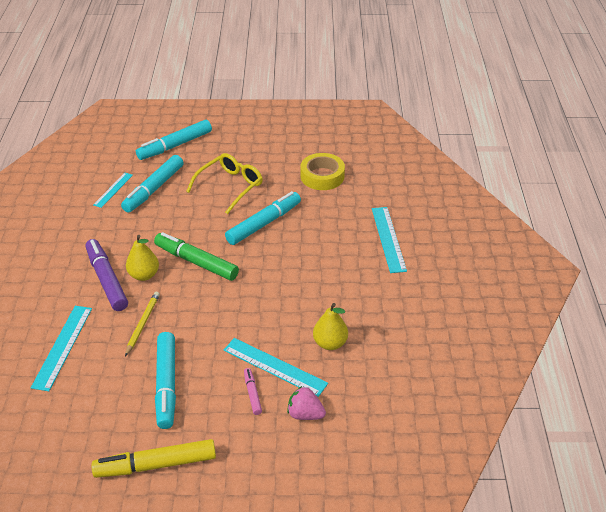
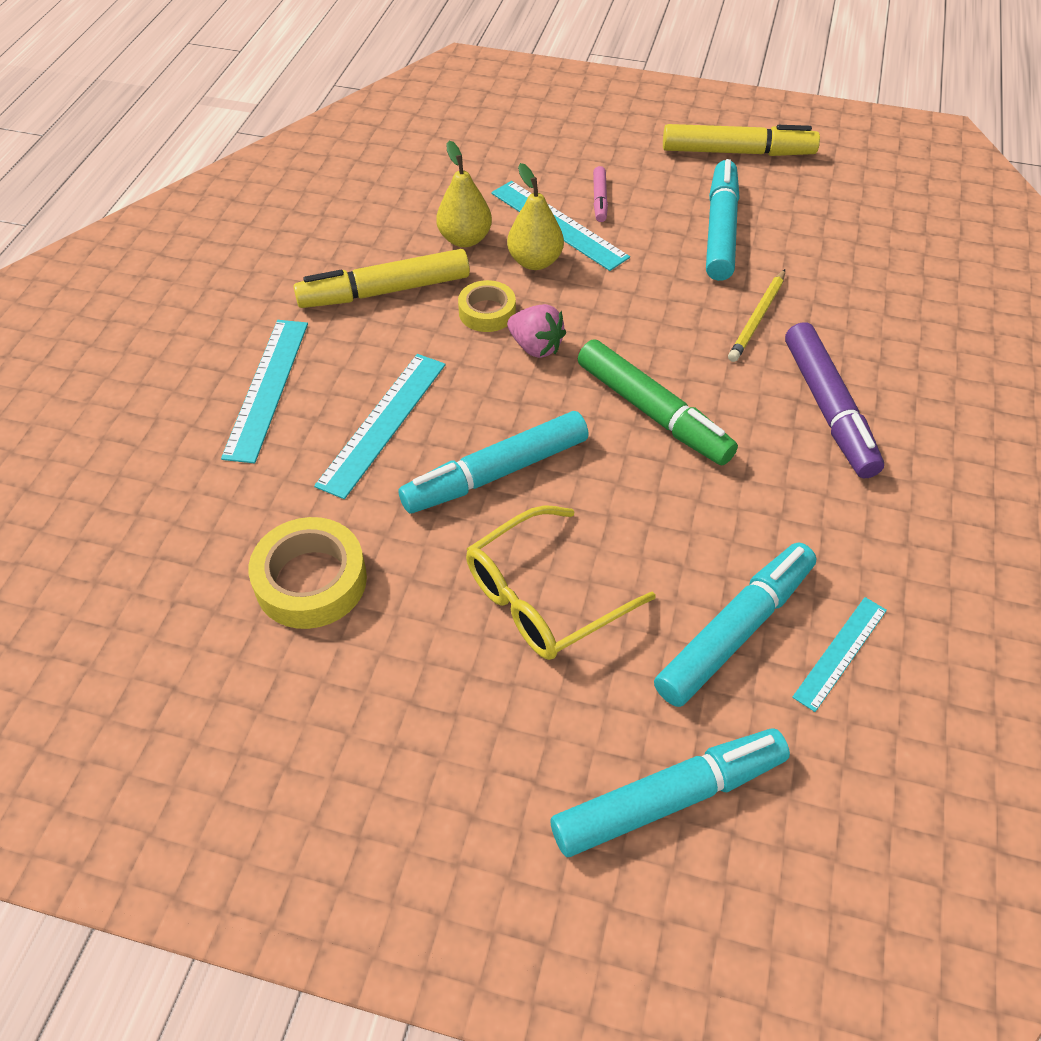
camera: 165 degrees left, 10 degrees up
(62, 346) = (889, 307): turquoise ruler -> turquoise ruler (383, 423)
(144, 275) = (756, 405): yellow pear -> yellow pear (535, 261)
(297, 298) = (487, 312): none -> yellow tape
(305, 414) = (536, 168): pink strawberry -> pink strawberry (536, 347)
(360, 299) = (385, 291): none -> yellow marker

